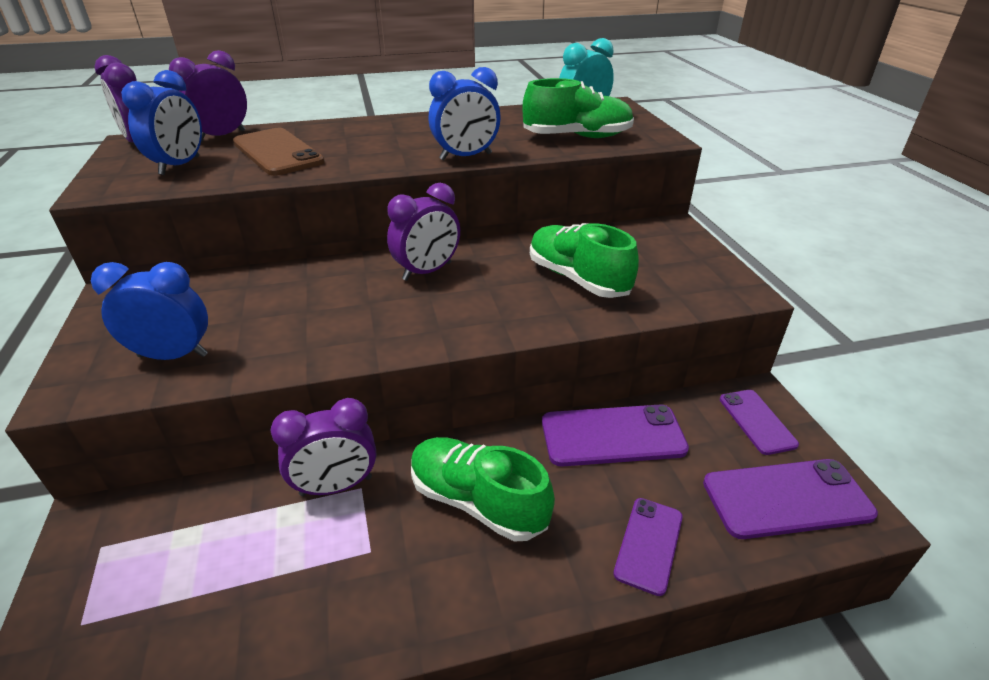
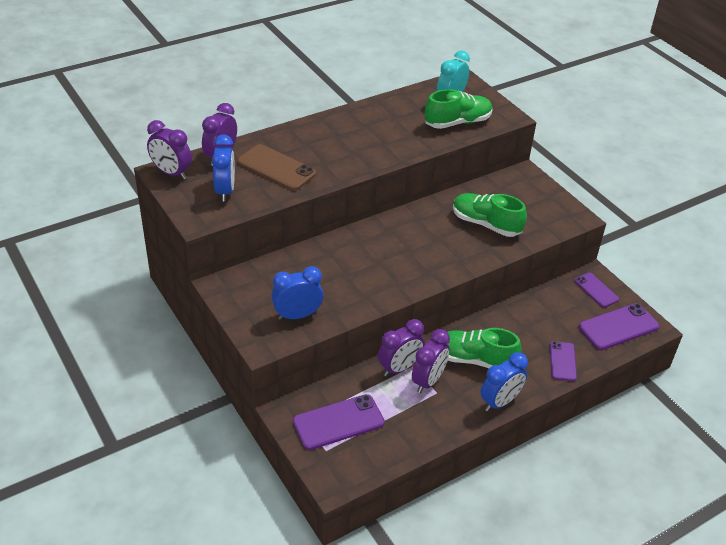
camera: 20 degrees left, 5 degrees up
(427, 271) = (396, 234): purple clock -> purple clock (428, 381)
(466, 157) = (400, 154): blue clock -> blue clock (500, 402)
(612, 435) = (526, 313): purple phone -> purple phone (338, 422)

